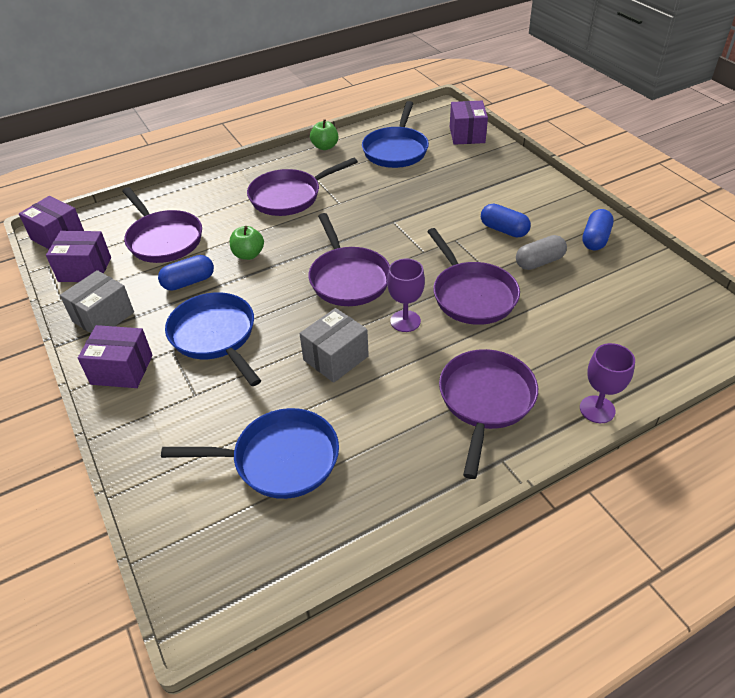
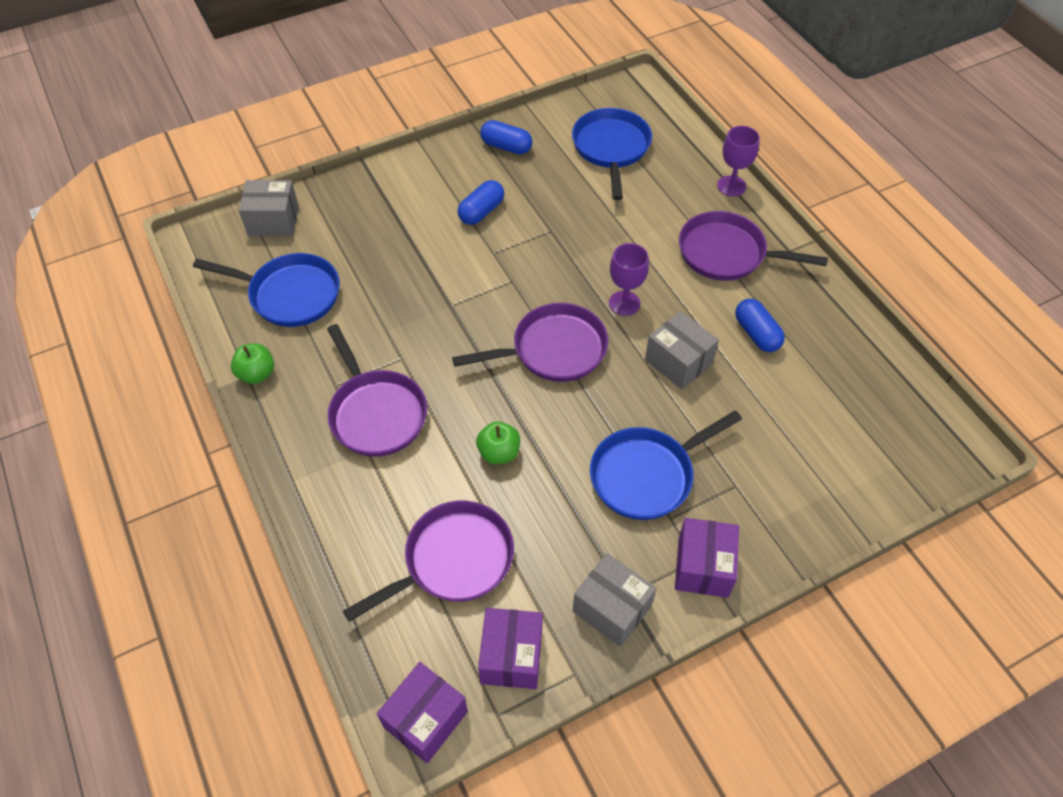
camera: 90 degrees left, 10 degrees up
(188, 282) = (548, 516): blue capsule -> blue capsule (756, 334)
(279, 459) = (809, 405): blue pan -> blue pan (611, 149)
(467, 135) = (273, 221): purple box -> grey box
(471, 295) = (586, 248): purple pan -> none
(539, 262) = (539, 192): grey capsule -> none

